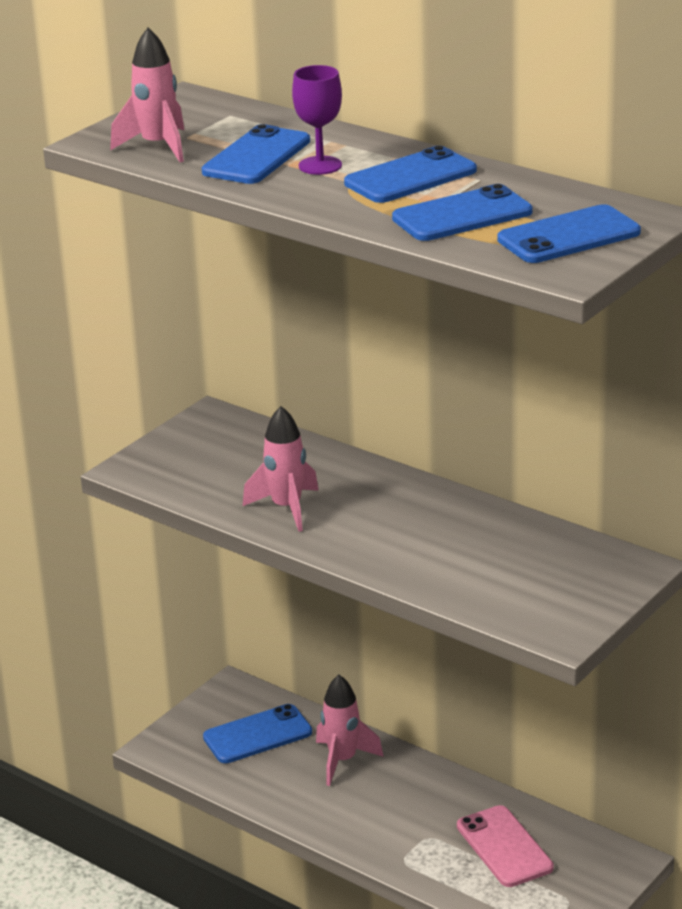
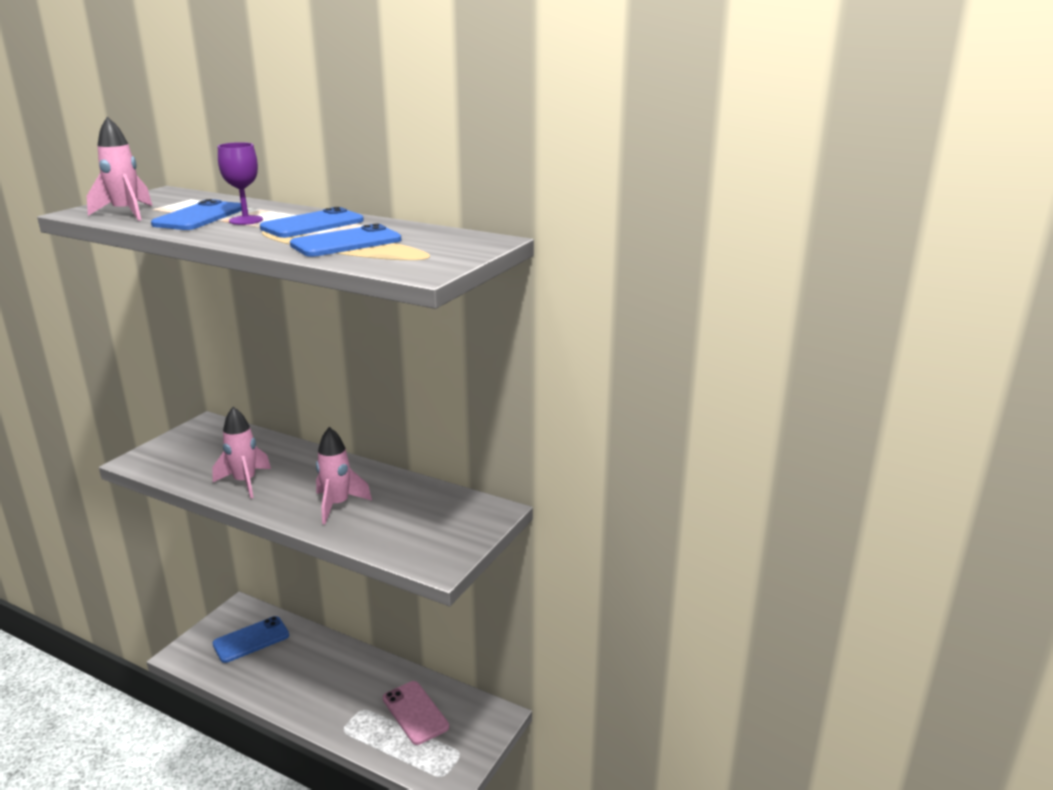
camera: 10 degrees left, 5 degrees down
(342, 760) = (307, 654): pink rocket -> pink rocket (337, 505)
(569, 236) = (427, 252): blue phone -> none

